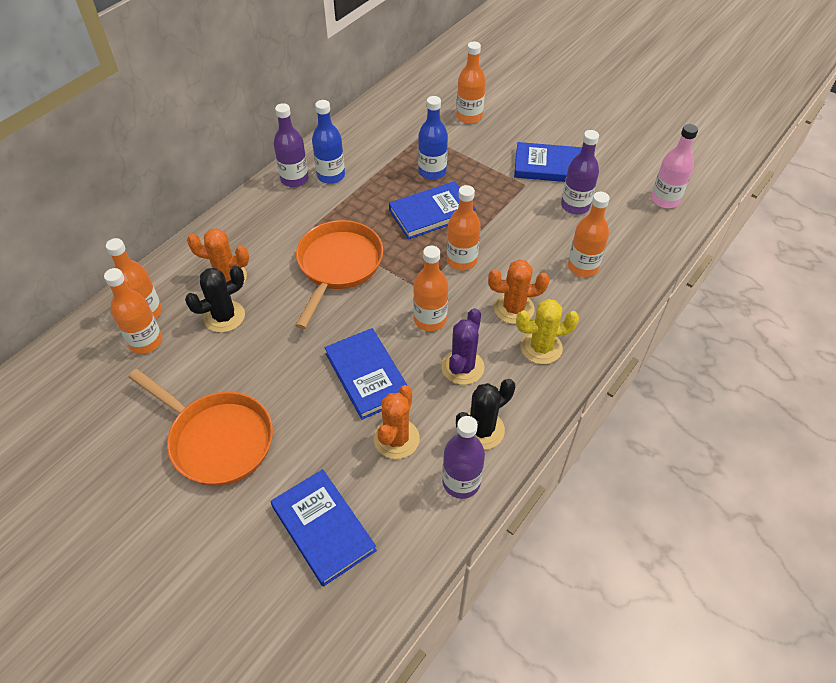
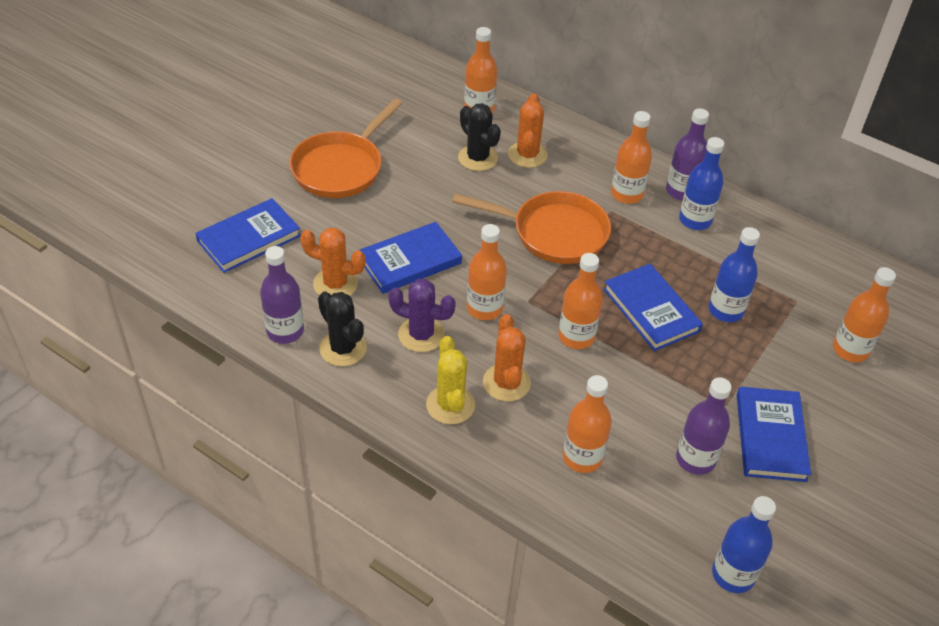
camera: 85 degrees right, 5 degrees down
(146, 341) = (445, 114): orange bottle -> orange bottle (626, 194)
(665, 200) = (733, 575): pink bottle -> blue bottle

